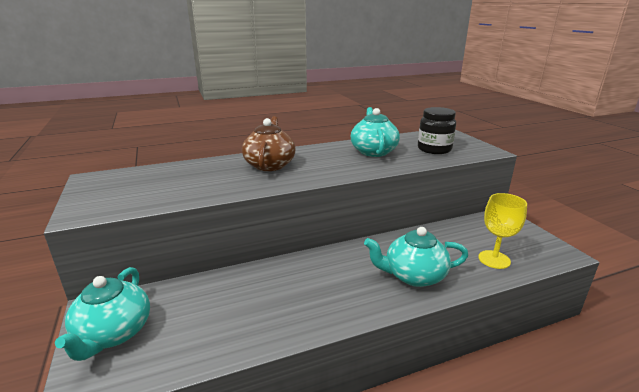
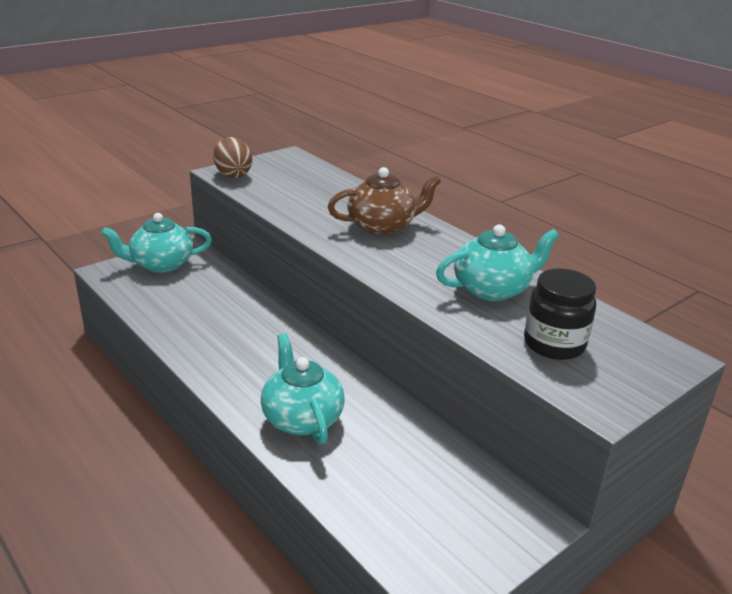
camera: 70 degrees right, 5 degrees up
(95, 208) = (233, 174): none -> brown egg
(494, 259) = (377, 498): yellow goblet -> none

